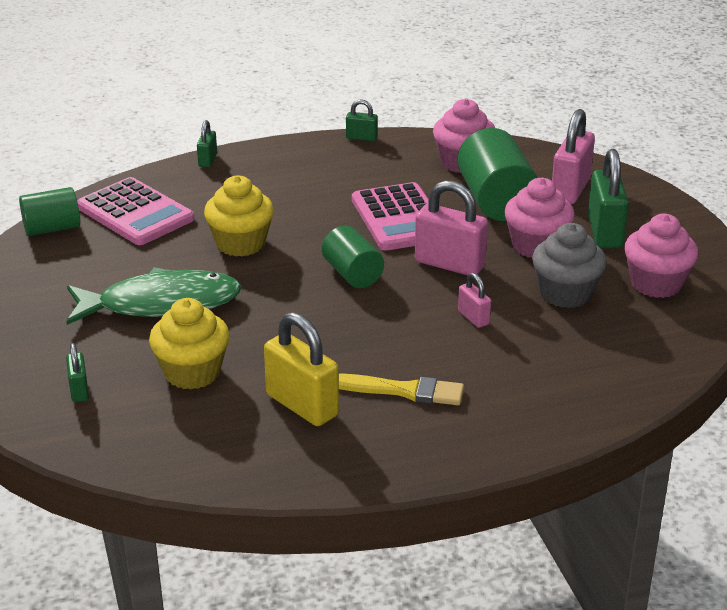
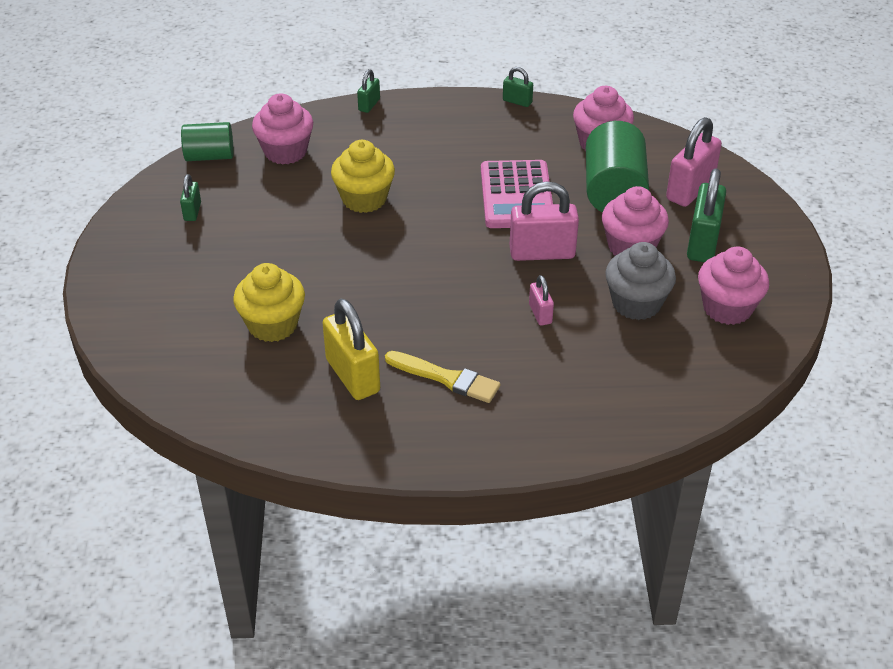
camera: 15 degrees right, 10 degrees up
(79, 390) = (173, 325): green padlock -> green padlock (192, 211)
(135, 213) = (285, 152): pink calculator -> pink cupcake
(161, 304) = (272, 250): green fish -> none
(352, 274) = (450, 248): green cylinder -> none
(449, 264) = (542, 253): pink padlock -> pink padlock turned 45 degrees counterclockwise

